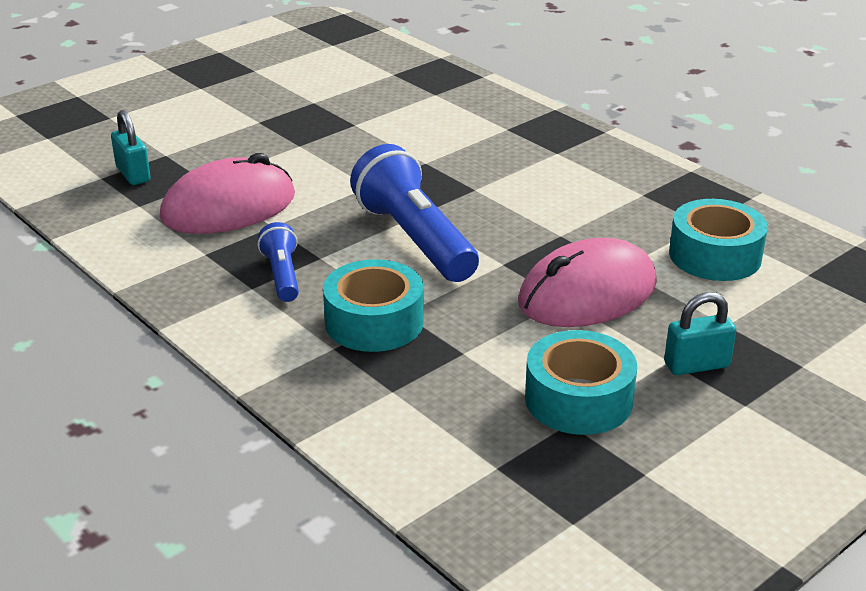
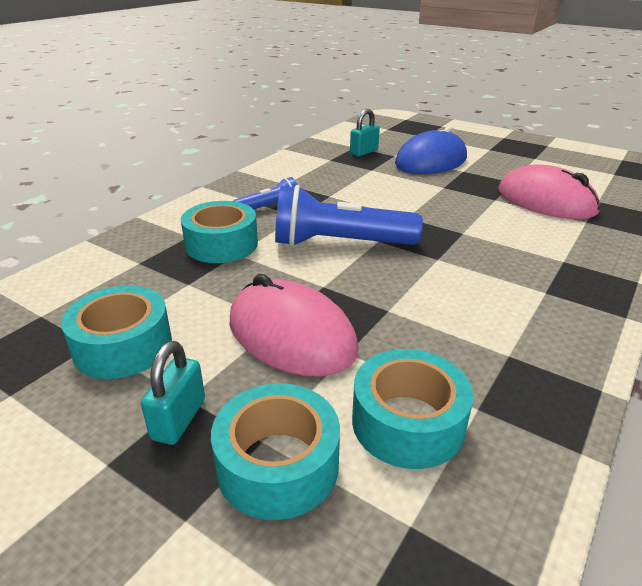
camera: 75 degrees right, 0 degrees up
(211, 134) = (431, 161): none -> blue mouse
(229, 207) = (343, 180): pink mouse -> pink mouse (546, 201)
(414, 239) = (339, 244): blue flashlight -> blue flashlight turned 135 degrees counterclockwise
(696, 365) = (178, 419): turquoise padlock -> turquoise padlock turned 45 degrees clockwise
(753, 319) = (278, 464): none -> turquoise tape

